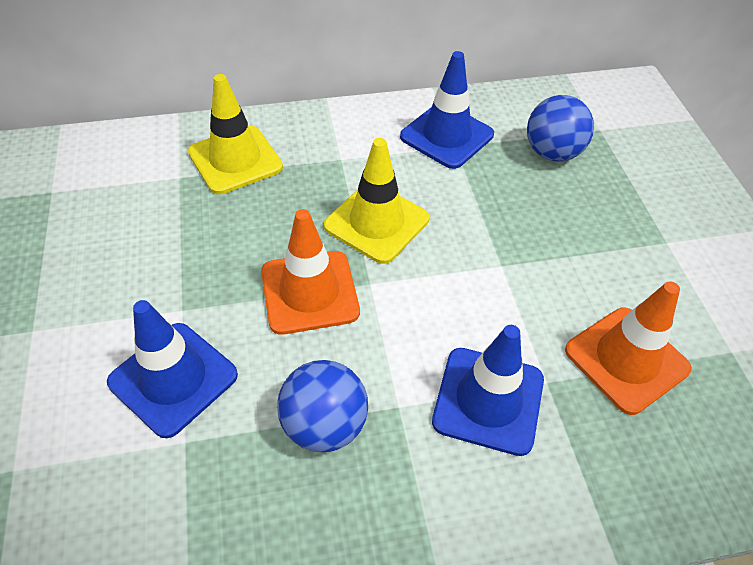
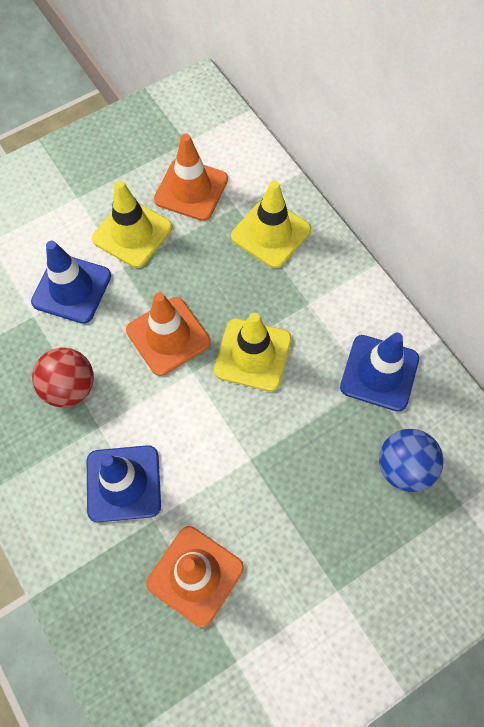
camera: 70 degrees right, 15 degrees up
(123, 208) = (191, 189): none -> orange traffic cone
(138, 284) = (132, 233): none -> yellow traffic cone
(324, 425) = (70, 387): blue ball -> red ball

